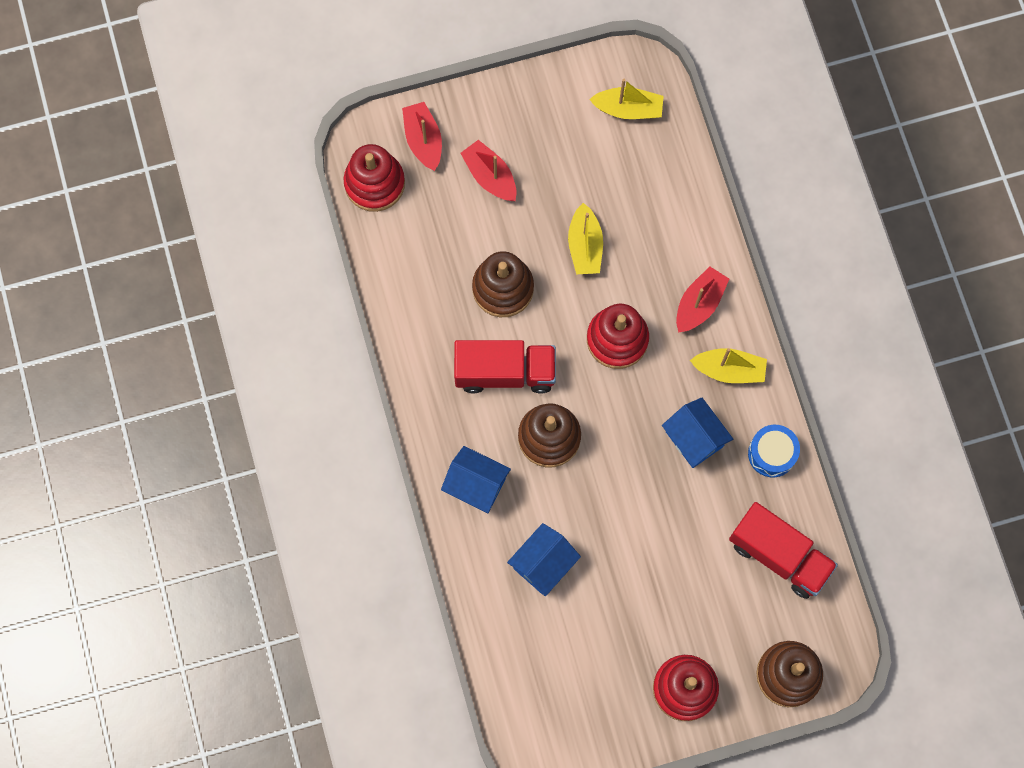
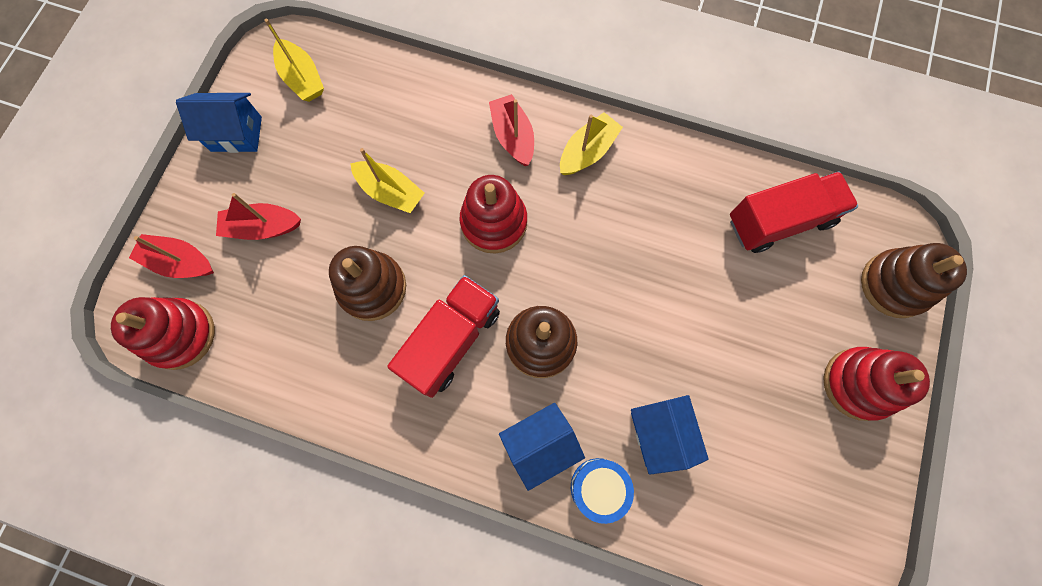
camera: 55 degrees left, 0 degrees up
(628, 109) = (302, 78): yellow boat -> yellow boat turned 105 degrees clockwise
(694, 439) = (629, 220): blue house -> blue house (236, 134)
(772, 453) = (684, 167): blue drum -> blue drum (599, 488)

